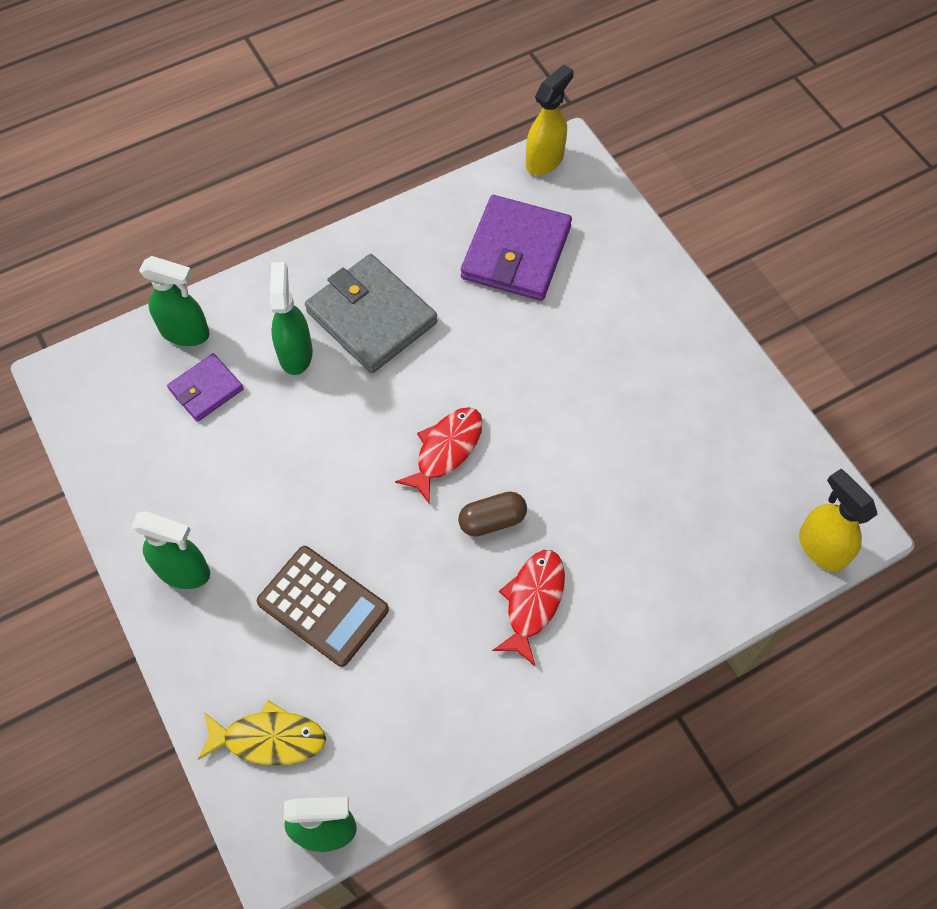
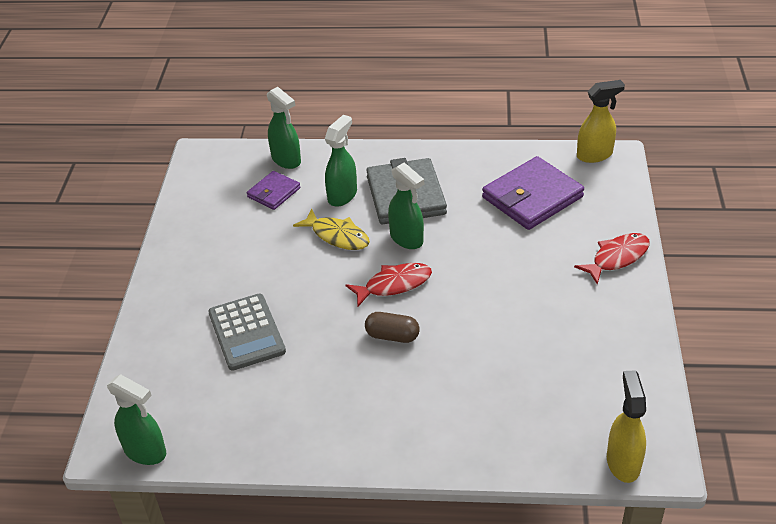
camera: 35 degrees right, 20 degrees down
(184, 571) = (182, 277): green spray bottle -> green spray bottle (407, 239)
(206, 389) = (274, 193): purple wallet -> purple wallet turned 45 degrees counterclockwise
(268, 739) = (155, 386): yellow fish -> yellow fish (337, 236)
(323, 606) = (246, 332): brown calculator -> grey calculator
(533, 602) = (381, 394): red fish -> red fish (617, 258)

